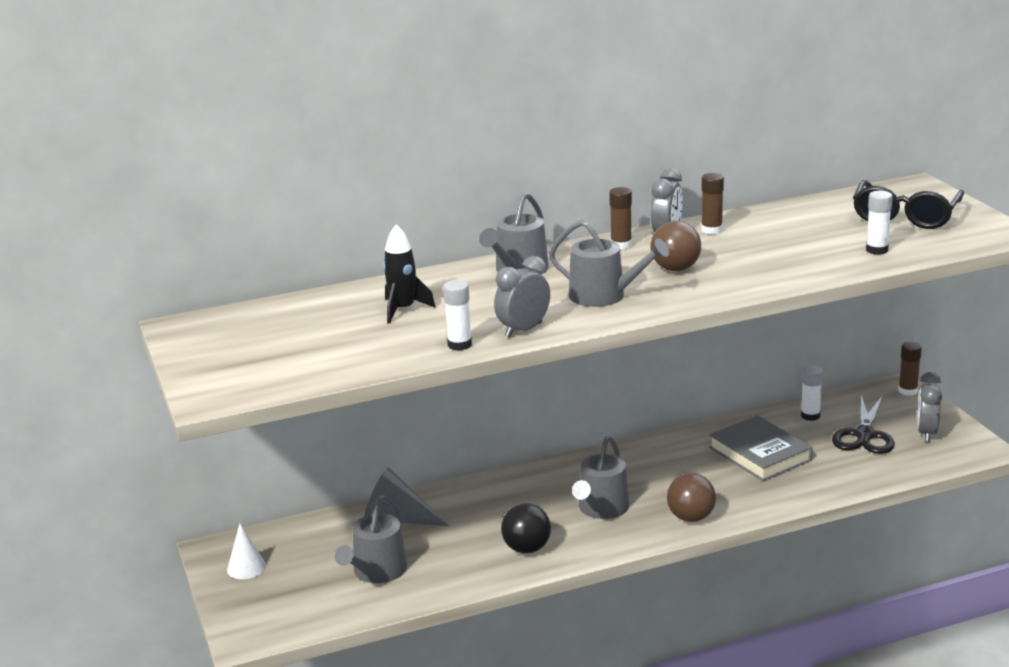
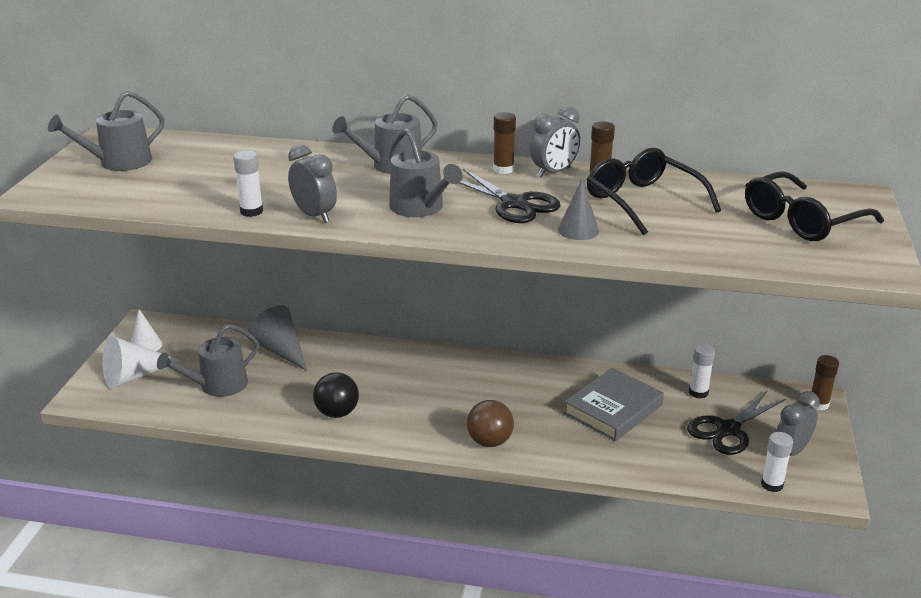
camera: 30 degrees right, 5 degrees up
(274, 598) = (134, 376): none -> white cone
(403, 310) = (261, 170): black rocket -> none
(523, 330) = (314, 215): grey clock -> grey clock turned 60 degrees clockwise
(601, 508) = (430, 403): grey watering can -> grey watering can (119, 162)
(675, 269) = (514, 204): brown ball -> black scissors
(758, 273) = (578, 230): none -> grey cone
(760, 454) = (613, 409): grey book -> grey book turned 45 degrees clockwise
(772, 237) = (643, 201): none -> black glasses
(876, 250) = (722, 244): white glue stick -> white glue stick (772, 485)

